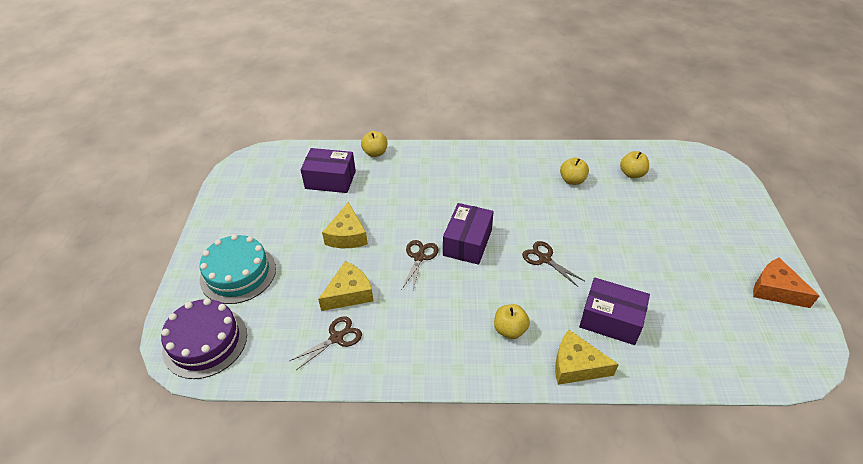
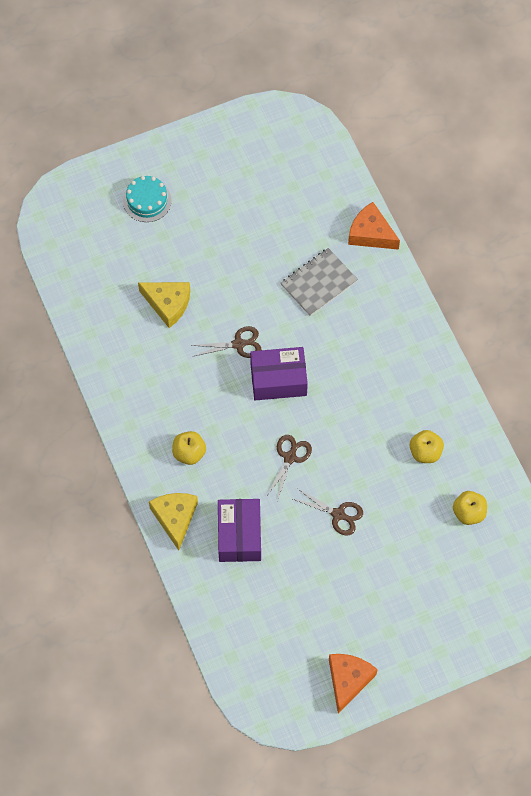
camera: 65 degrees right, 20 degrees up
(205, 342) = (68, 220): purple cake -> none
(238, 273) = (147, 200): turquoise cake -> turquoise cake, size x0.65
(330, 180) = (305, 211): purple box -> none
(337, 337) = (118, 318): brown scissors -> brown scissors (339, 515)
(347, 235) = (236, 267): yellow cheese -> none
(375, 153) = (371, 234): yellow apple -> orange cheese
(396, 192) = (319, 283): none -> grey notebook

